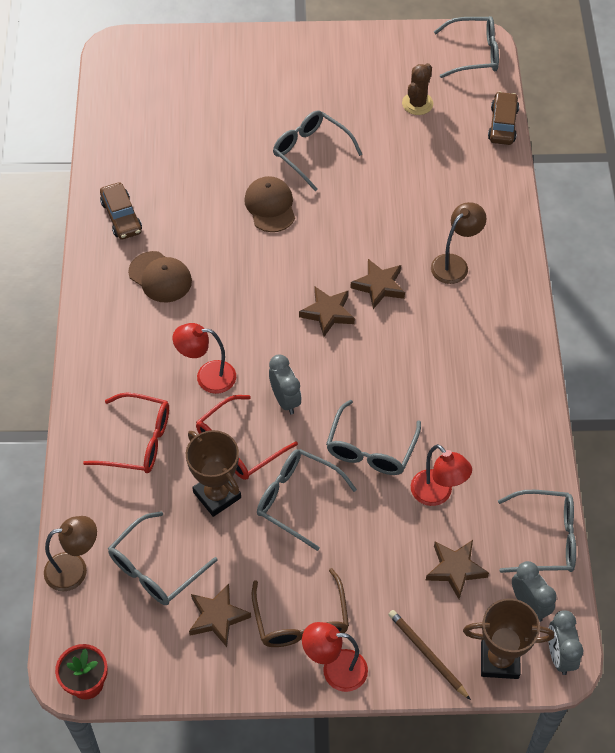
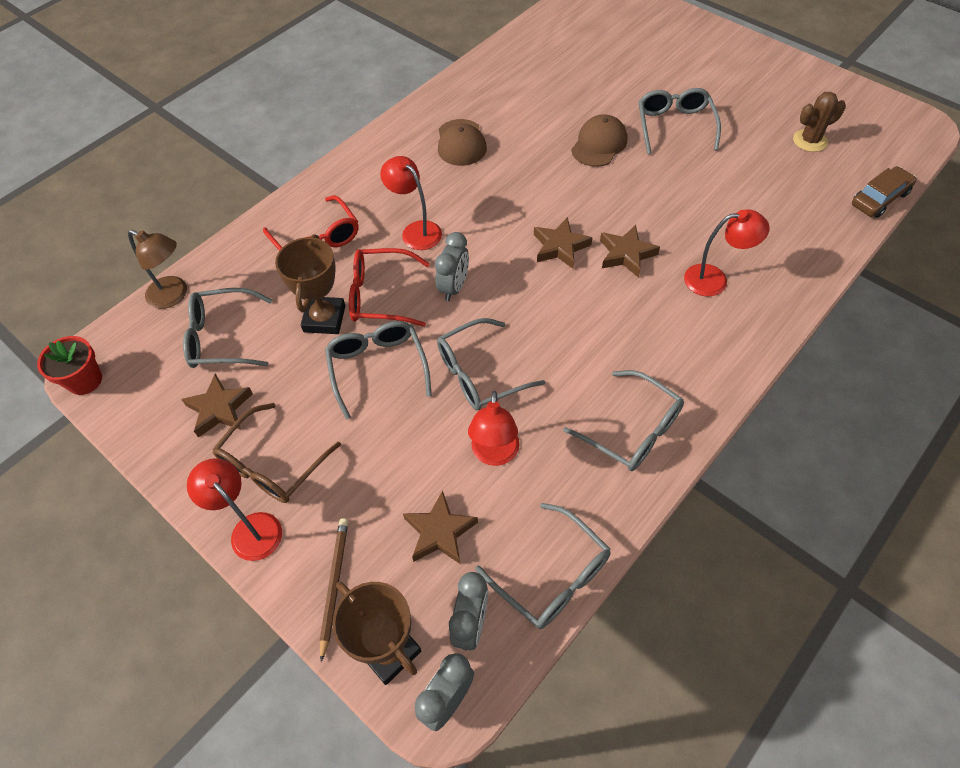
camera: 45 degrees right, 0 degrees up
(121, 217) = (479, 89): brown car -> none
(455, 264) = (714, 279): brown lamp -> red lamp
(474, 54) = (906, 132): grey glasses -> grey glasses (632, 430)

